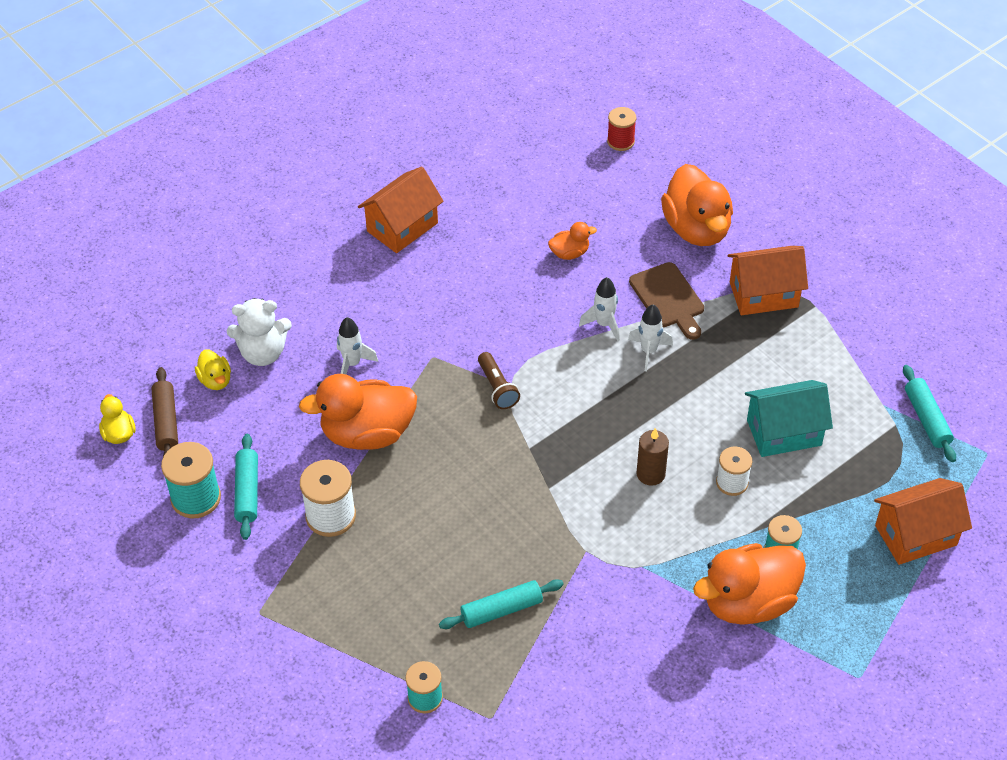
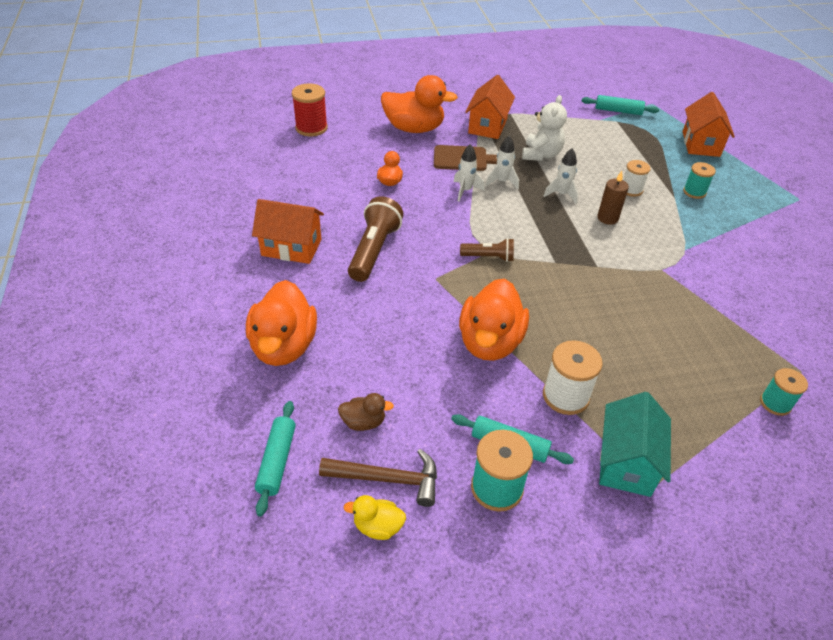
camera: 65 degrees left, 5 degrees down
(166, 422) = (388, 479): brown rolling pin -> brown hammer
(215, 380) = (363, 422): yellow duck -> brown duck
(263, 353) = (356, 377): white teddy bear -> white teddy bear (541, 155)
(352, 364) = (410, 325): white rocket -> white rocket (561, 194)
(402, 227) = (291, 247): orange house -> orange house turned 60 degrees counterclockwise
(442, 290) = (374, 250): none -> brown flashlight
(501, 610) = (701, 329): turquoise rolling pin -> turquoise rolling pin (277, 461)
(620, 141) = (311, 128): red spool -> red spool, size x1.54
(748, 602) = (730, 218): orange duck -> orange duck (284, 346)
(784, 432) = (601, 158): turquoise house -> turquoise house (626, 462)

